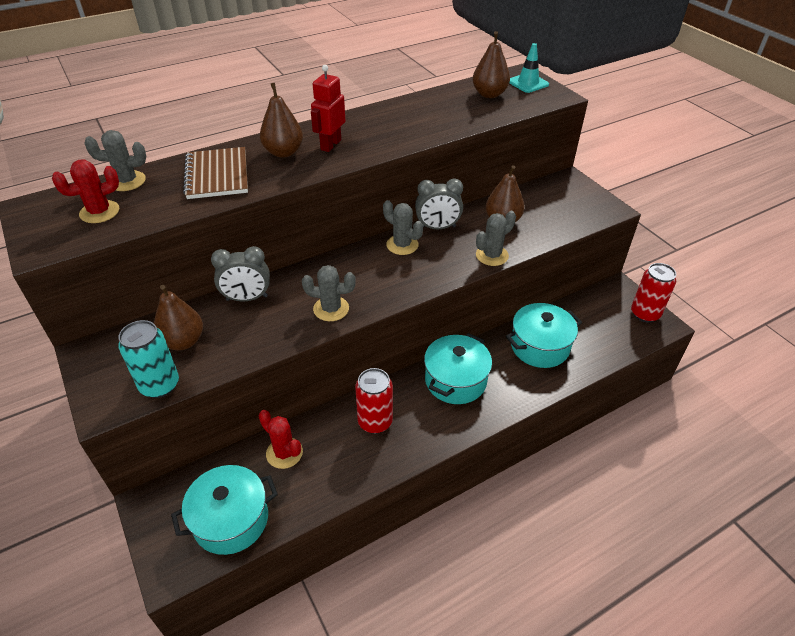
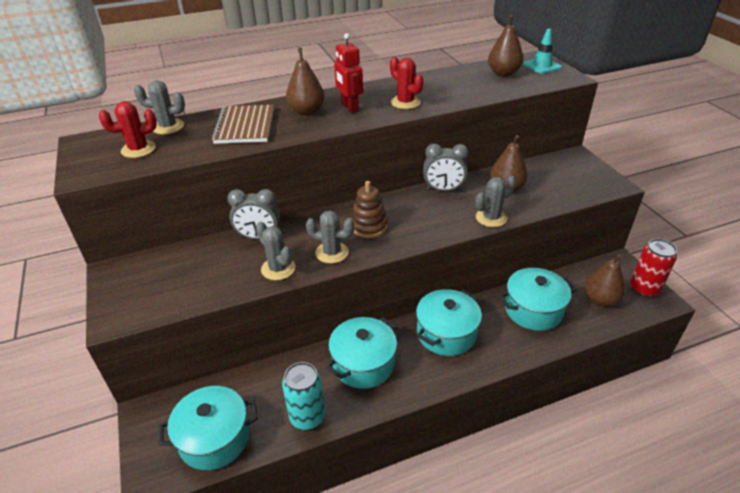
camera: 10 degrees right, 5 degrees down
(160, 385) = (166, 304): turquoise can -> turquoise can (307, 417)
(183, 341) = (195, 269): brown pear -> brown pear (600, 300)
(284, 453) = (274, 382): red cactus -> red cactus (405, 102)
(330, 145) = (349, 107): red robot -> red robot turned 60 degrees counterclockwise
(365, 276) = (368, 226): none -> brown stacking toy
(375, 422) = (363, 363): red can -> turquoise pot
(402, 245) = (407, 202): grey cactus -> grey cactus (278, 269)

